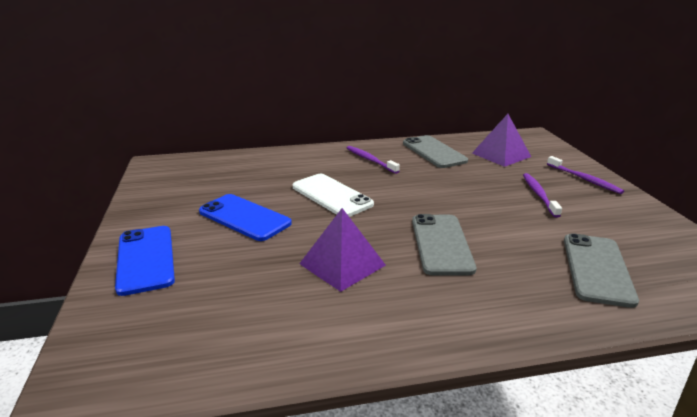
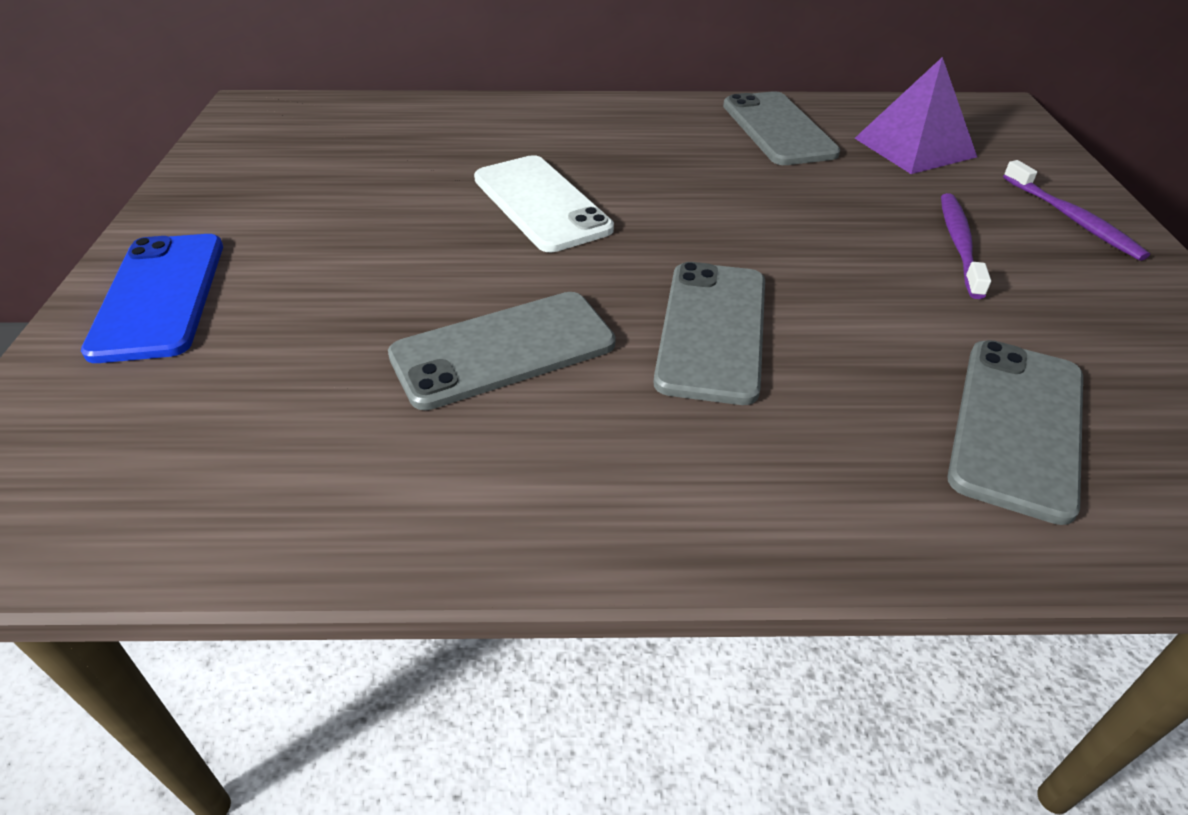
camera: 10 degrees right, 15 degrees up
(244, 217) = (363, 232): blue phone -> none
(342, 264) = (503, 350): purple pyramid -> grey phone
(370, 160) = (645, 135): purple toothbrush -> none

